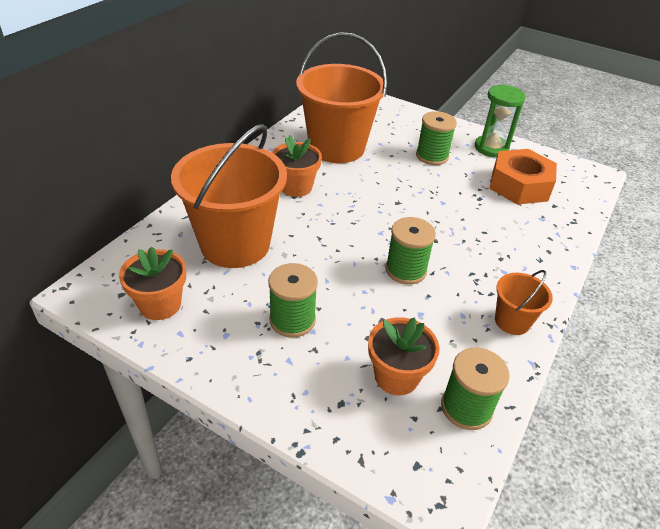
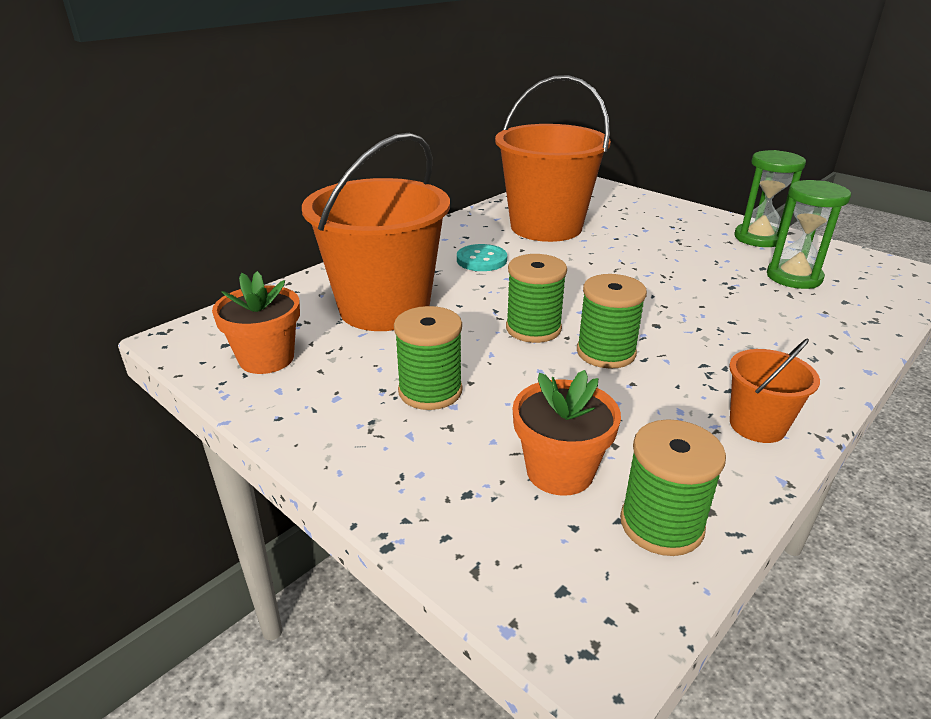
camera: 15 degrees right, 10 degrees down
(296, 187) = (481, 260): orange flower pot -> turquoise button
(432, 156) = (672, 241): green spool -> green spool (533, 328)
(519, 185) = (794, 277): orange nut -> green hourglass

